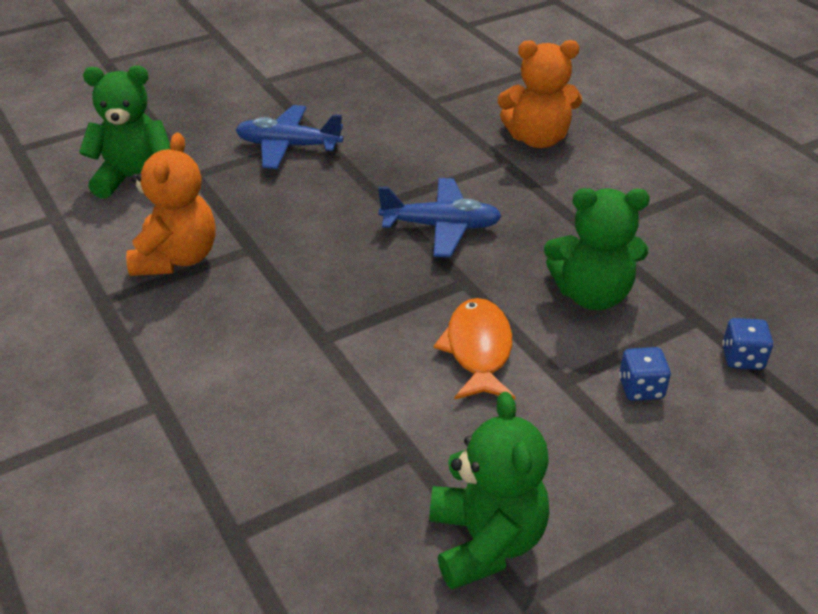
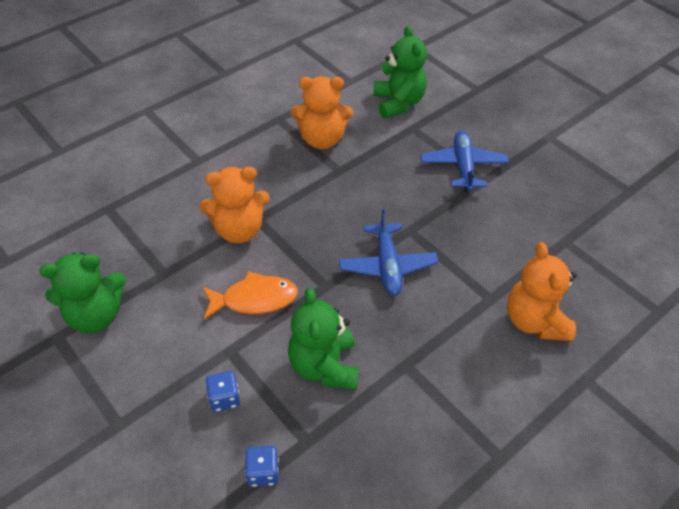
camera: 80 degrees right, 10 degrees up
(340, 359) = (239, 230): none -> orange teddy bear

